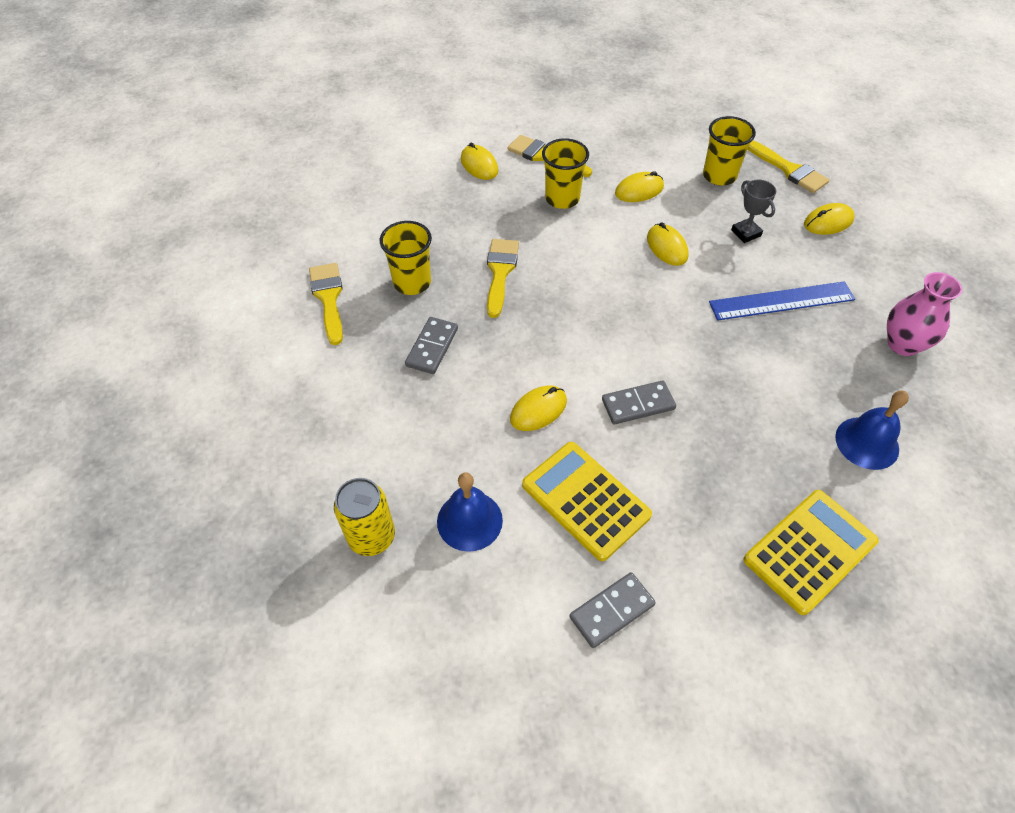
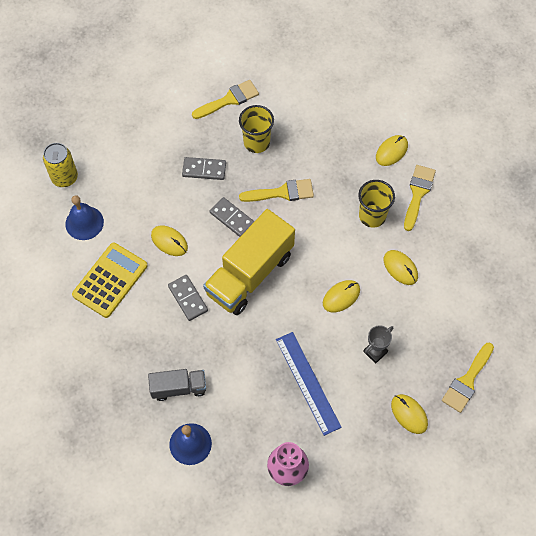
camera: 75 degrees right, 10 degrees up
(611, 611) = (43, 306): grey domino -> grey domino (232, 218)
(614, 328) = (250, 274): none -> yellow truck
(719, 176) = (439, 326): yellow cup -> none
(779, 441) = (178, 388): none -> grey truck
(809, 551) = (101, 409): yellow calculator -> none

